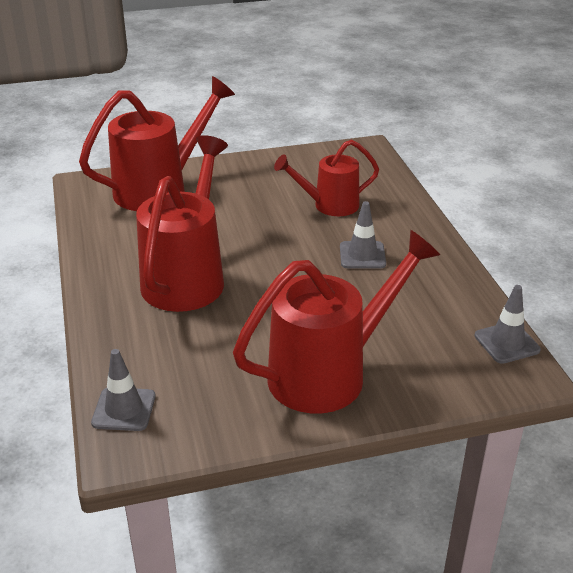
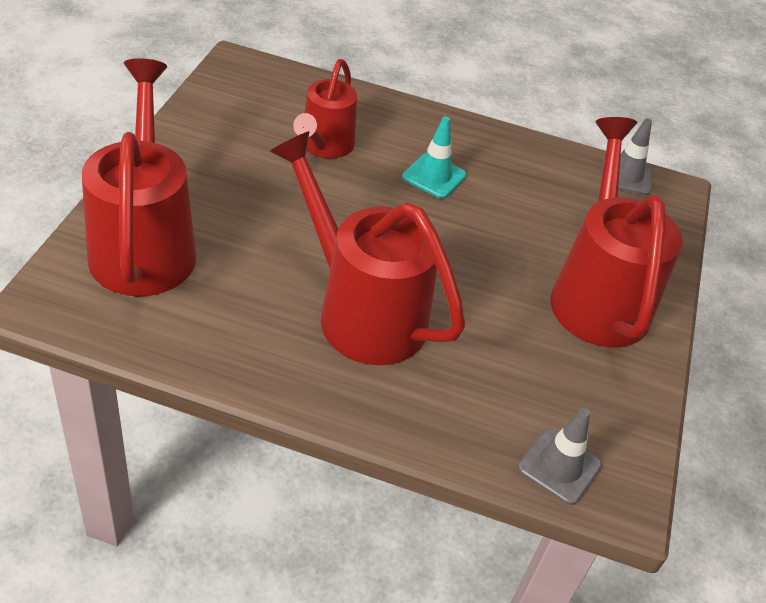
camera: 65 degrees left, 10 degrees up
(362, 255) = (434, 176): grey traffic cone -> turquoise traffic cone

